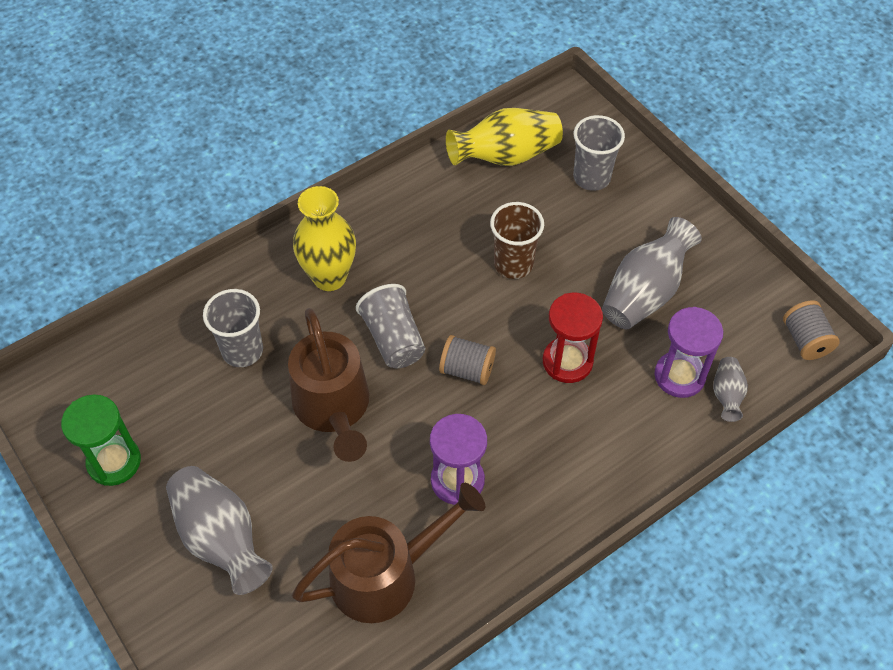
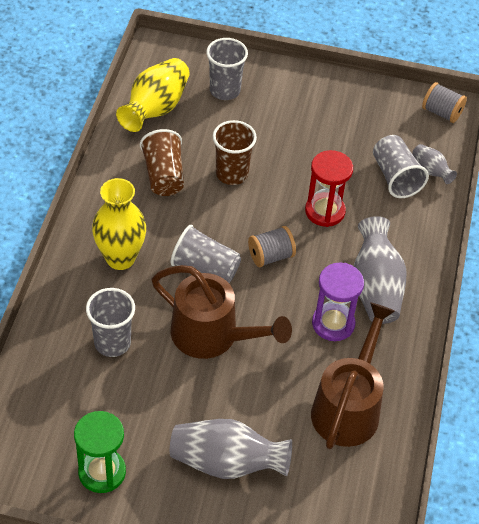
camera: 45 degrees left, 5 degrees down
(448, 225) = (164, 175): none -> brown cup
(645, 292) = (327, 141): grey vase -> grey vase (375, 287)
(679, 376) = (395, 177): purple hourglass -> grey cup

